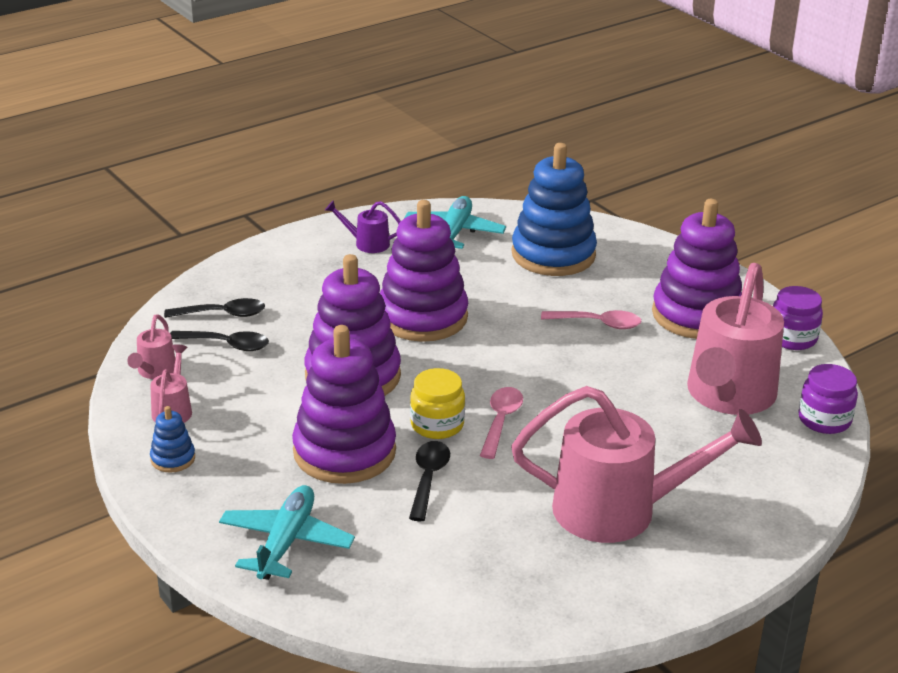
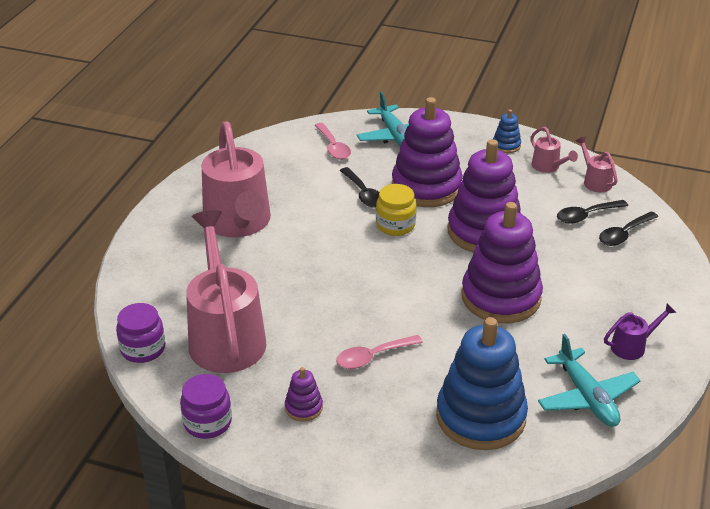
camera: 145 degrees right, 5 degrees up
(501, 421) = (360, 245): pink spoon -> pink spoon (333, 147)
(621, 510) = (239, 224): pink watering can -> pink watering can turned 75 degrees counterclockwise
(696, 315) = (303, 407): purple stacking toy -> purple stacking toy, size x0.43

